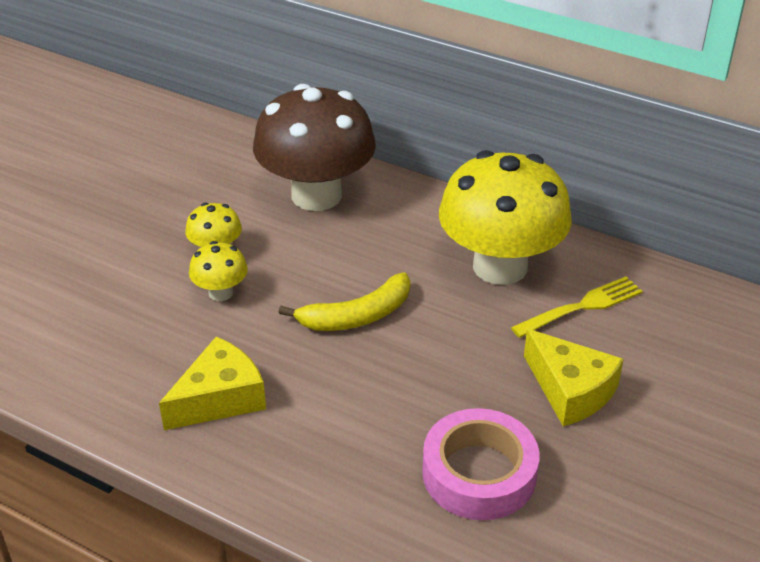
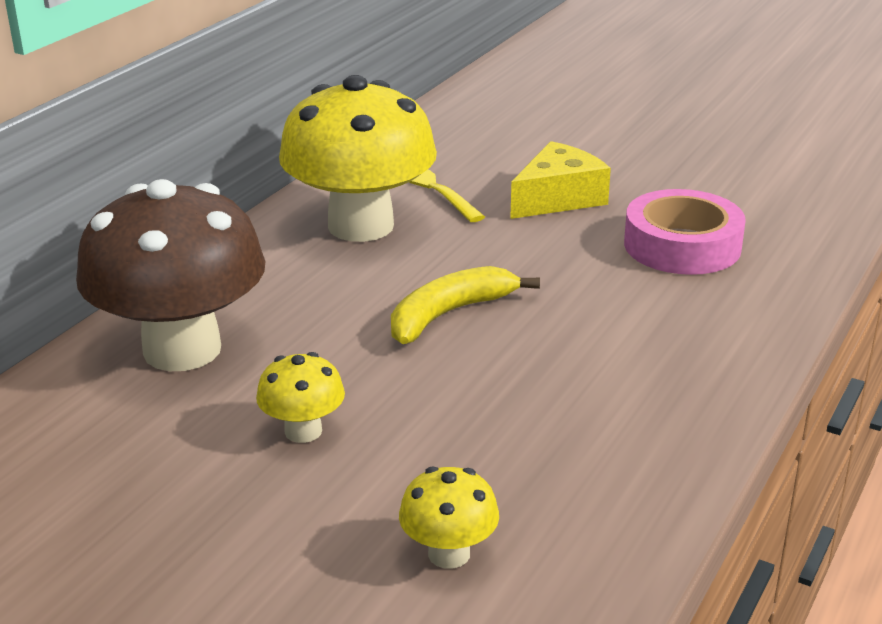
camera: 90 degrees left, 10 degrees down
(219, 398) = (610, 407): yellow cheese -> none
(221, 292) = (400, 420): yellow mushroom -> yellow mushroom (449, 554)
(356, 316) = (449, 314): yellow banana -> yellow banana turned 105 degrees counterclockwise

